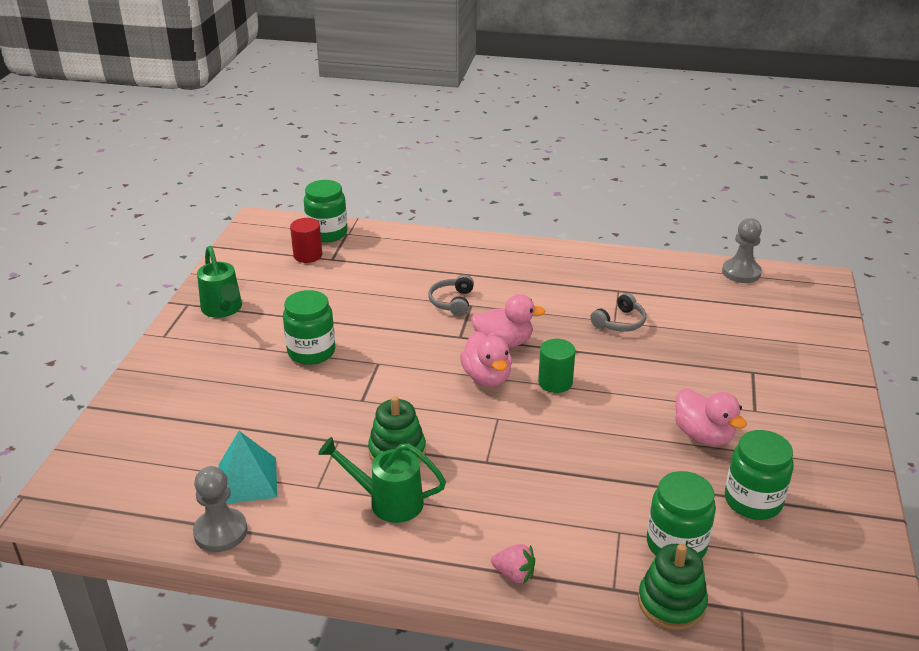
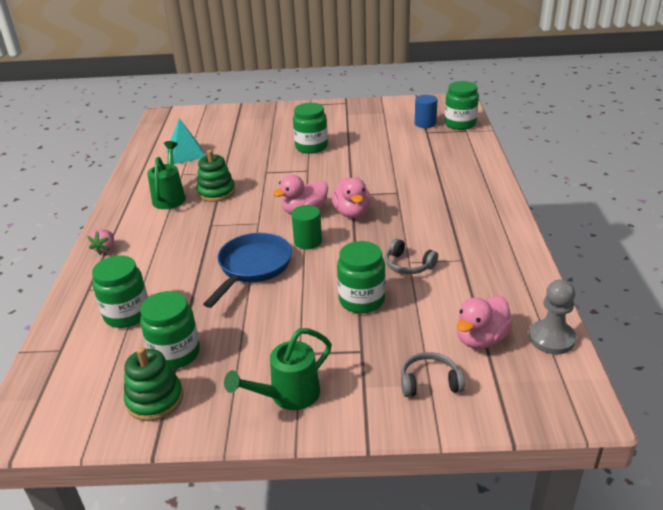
camera: 80 degrees right, 0 degrees up
(220, 532) = (145, 155): grey pawn -> none
(223, 309) = (345, 113): green watering can -> green watering can (288, 395)
(308, 255) = (425, 124): red cylinder -> blue cylinder
(452, 302) = (396, 184): grey headphones -> grey headphones (429, 382)
(598, 430) = (252, 267): none -> blue pan
(671, 603) = (71, 315): green stacking toy -> green stacking toy (155, 399)
(675, 360) = (361, 300): none -> green jar
(703, 435) = (256, 322): pink duck -> pink duck (481, 339)

